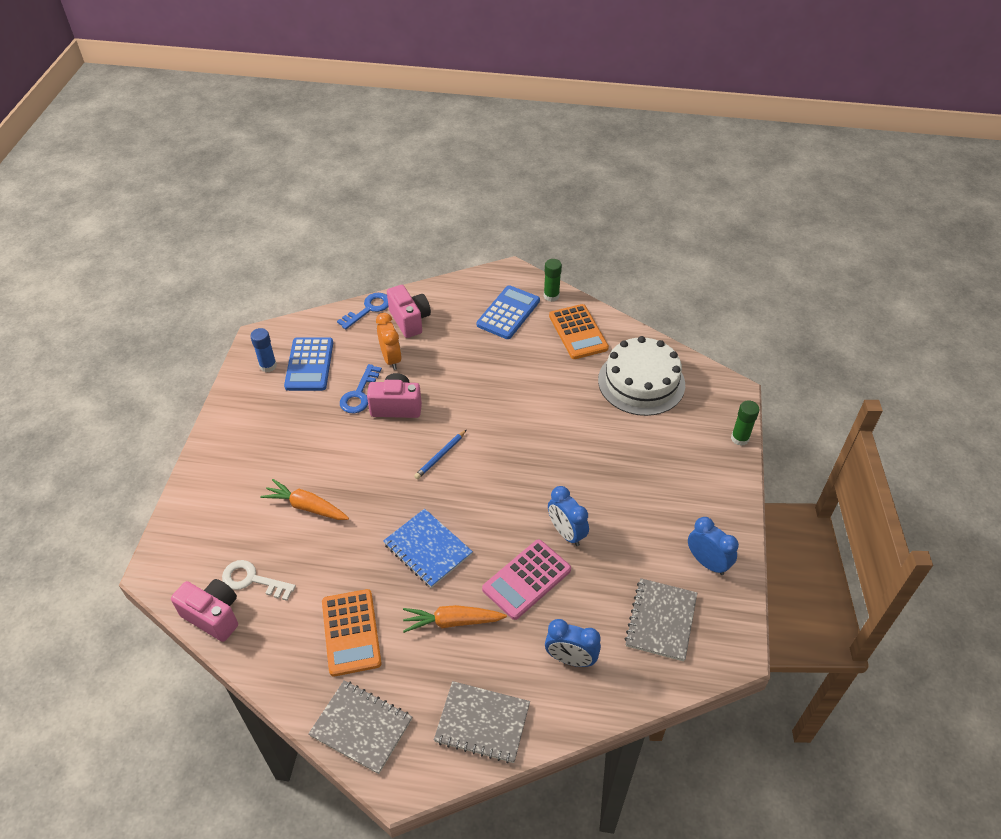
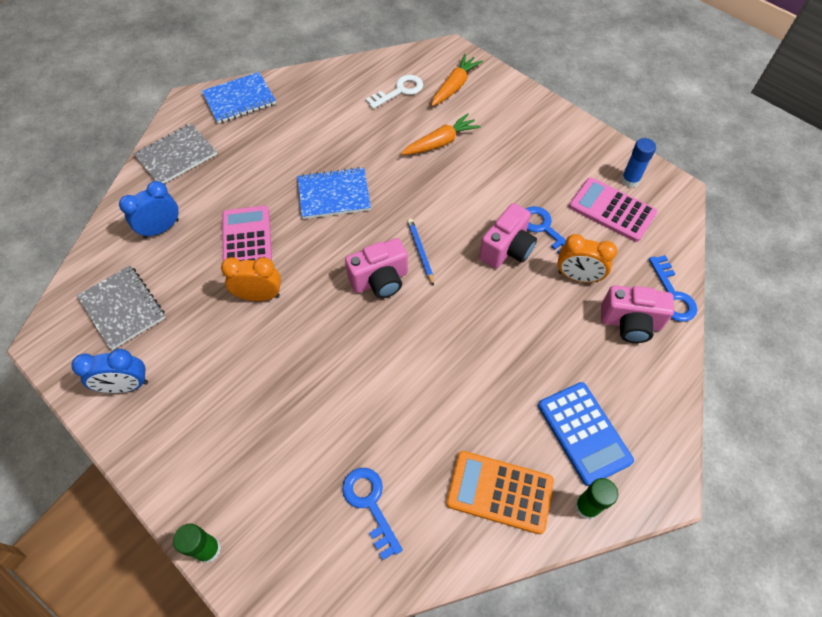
camera: 125 degrees right, 10 degrees up
(213, 616) = (388, 64): pink camera -> pink camera (380, 280)
(309, 364) = (612, 210): blue calculator -> pink calculator
(351, 632) = (308, 122): orange calculator -> none
(361, 727) = (239, 99): grey notebook -> blue notebook
(452, 622) = (260, 178): orange carrot -> orange carrot (454, 86)
(566, 533) = (259, 296): blue clock -> orange clock
(641, 382) = (370, 504): white cake -> blue key

